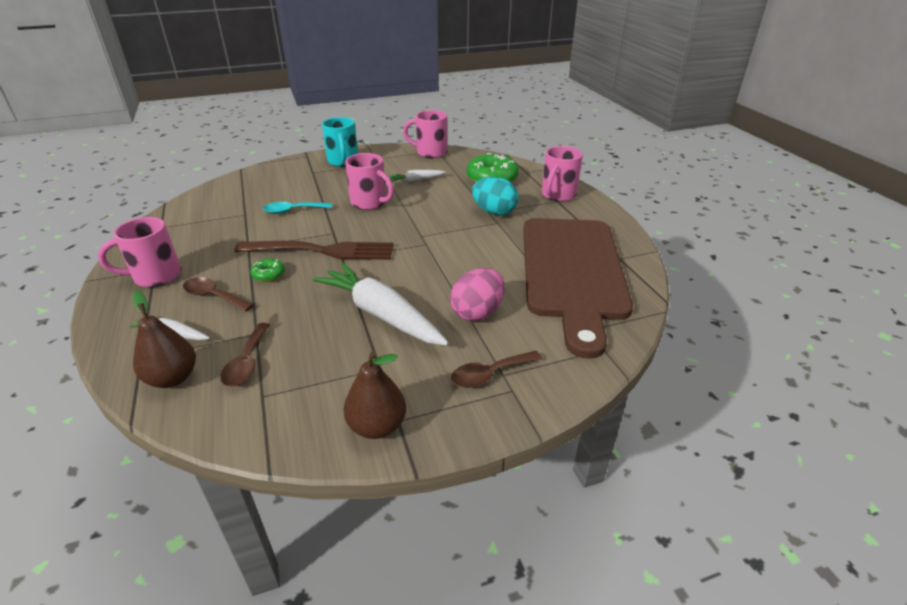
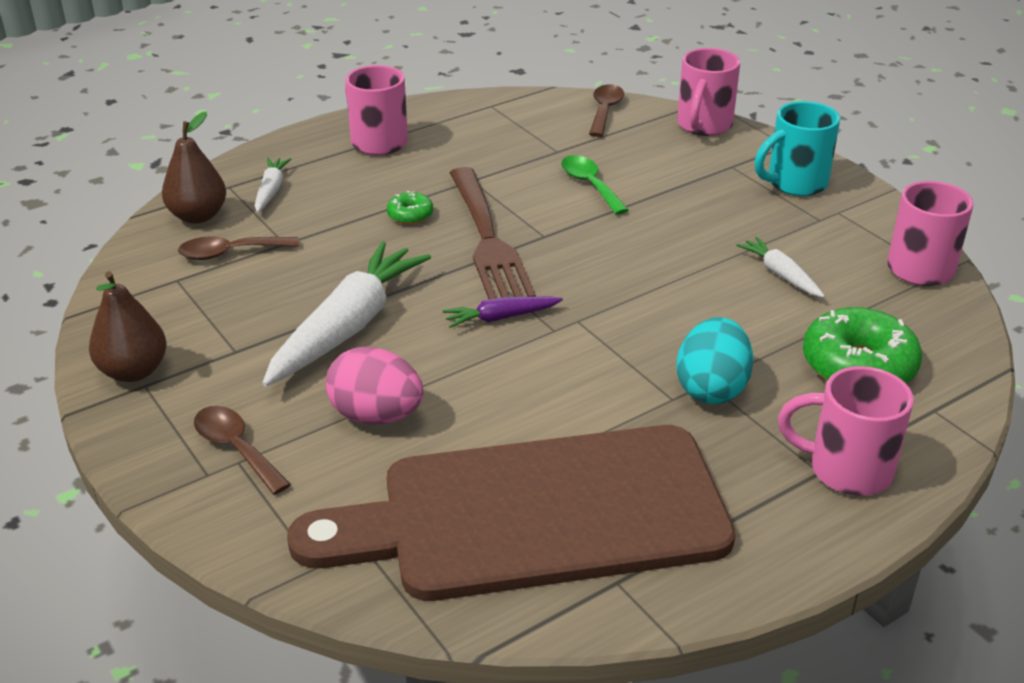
camera: 75 degrees right, 0 degrees up
(213, 296) = (350, 192): brown spoon -> brown spoon (605, 111)
(293, 211) = (590, 185): turquoise spoon -> green spoon
(370, 203) = (658, 246): pink mug -> pink mug (703, 126)
(405, 258) = (501, 318): none -> purple carrot

